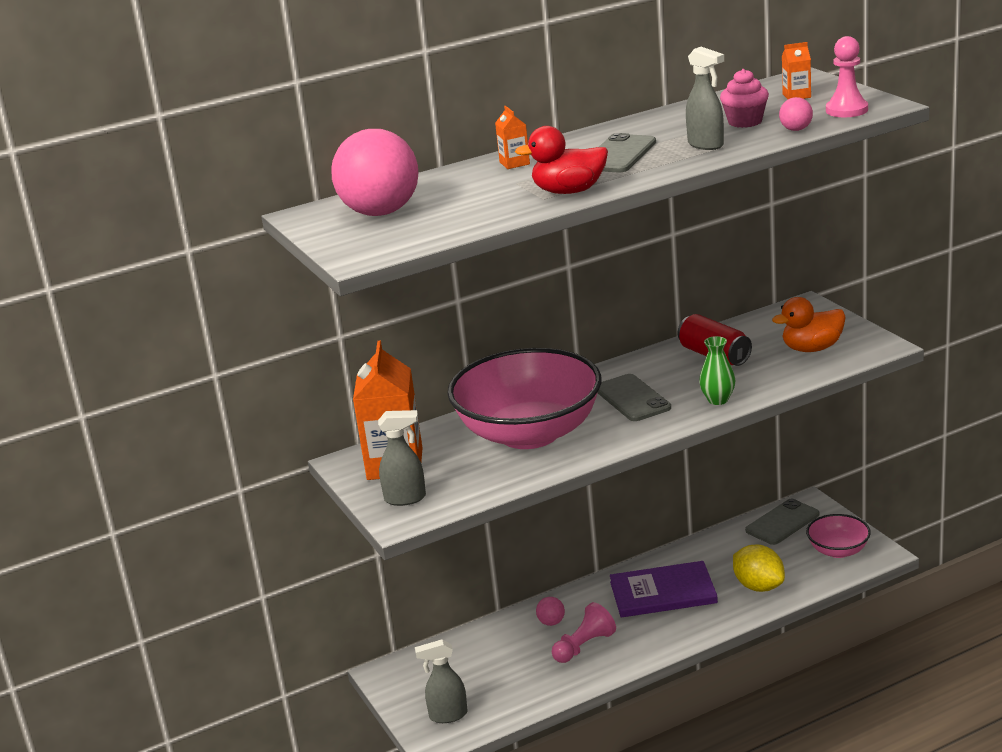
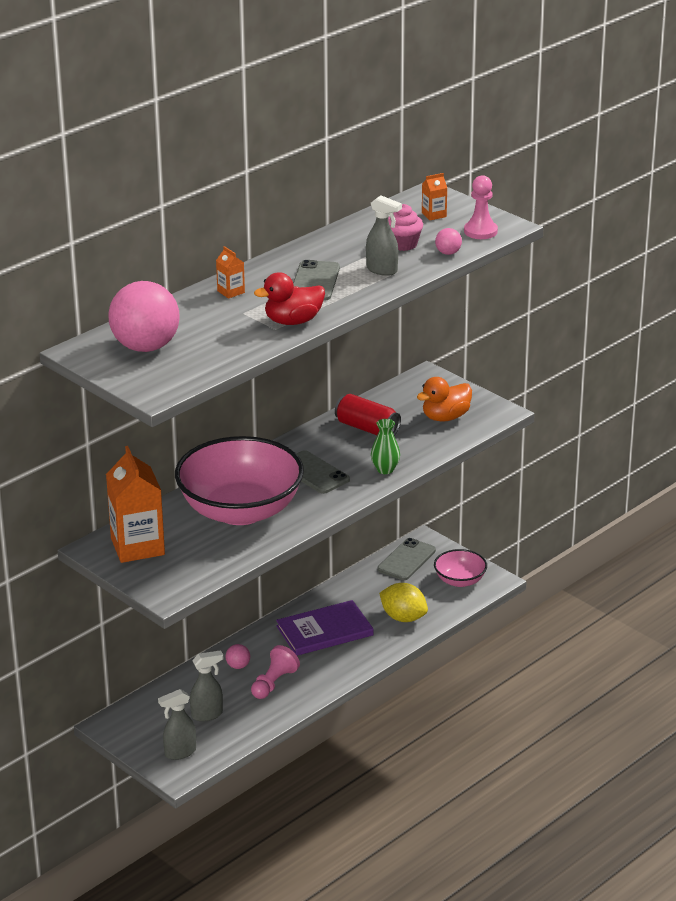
camera: 20 degrees left, 5 degrees up
(406, 498) = (163, 576): grey spray bottle -> grey spray bottle (207, 715)

